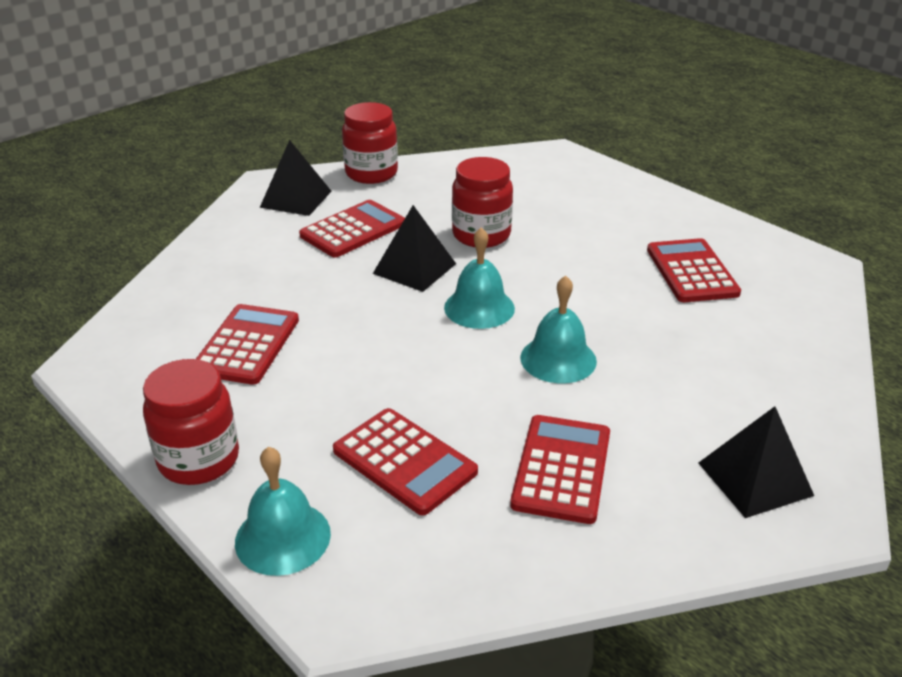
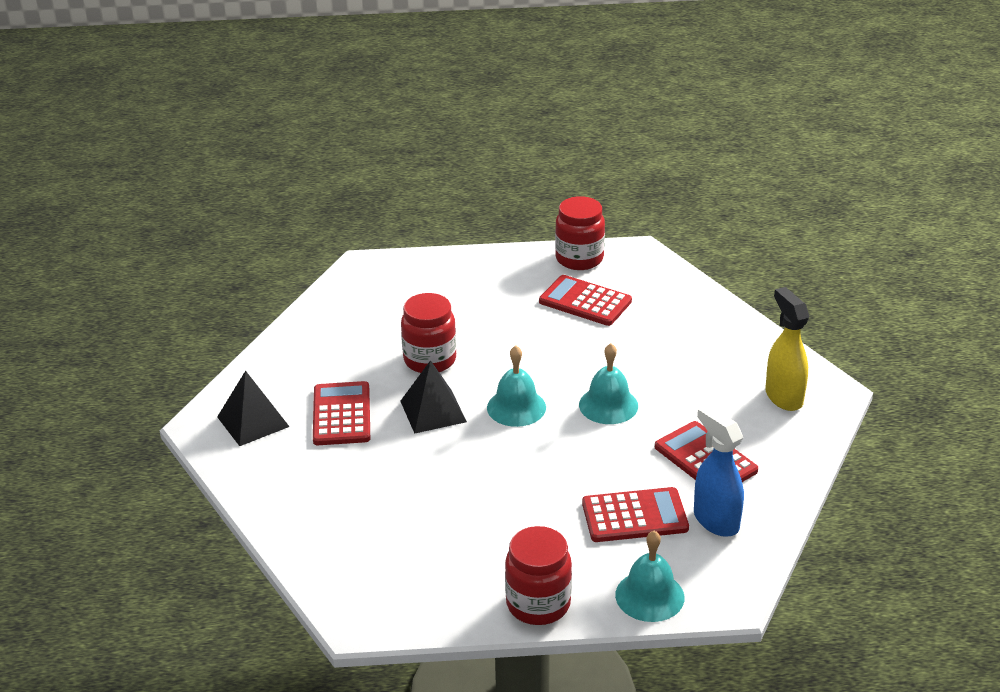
camera: 50 degrees left, 0 degrees up
(247, 345) = (432, 531): red calculator -> none
(371, 173) = (267, 365): red jar -> red jar (579, 259)
(465, 529) = (715, 520): none -> blue spray bottle
(755, 479) = (783, 397): black pyramid -> yellow spray bottle

